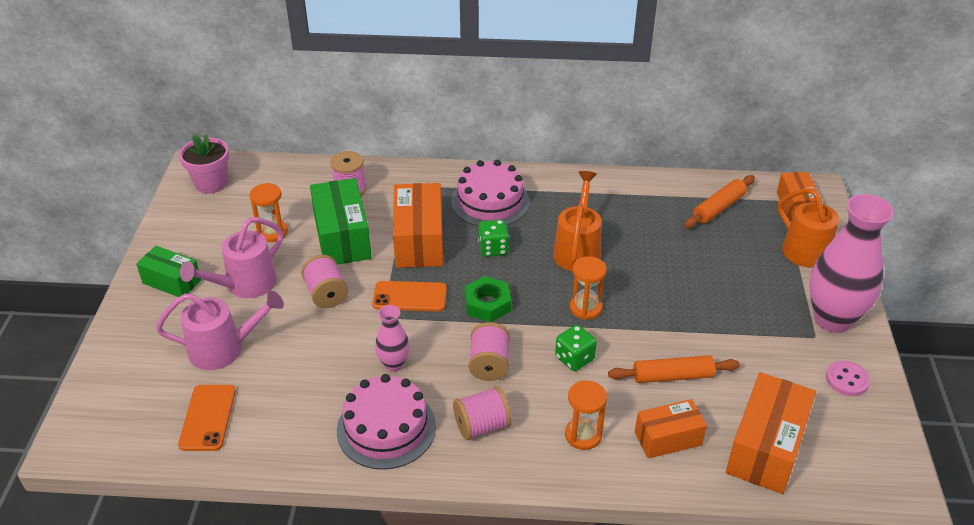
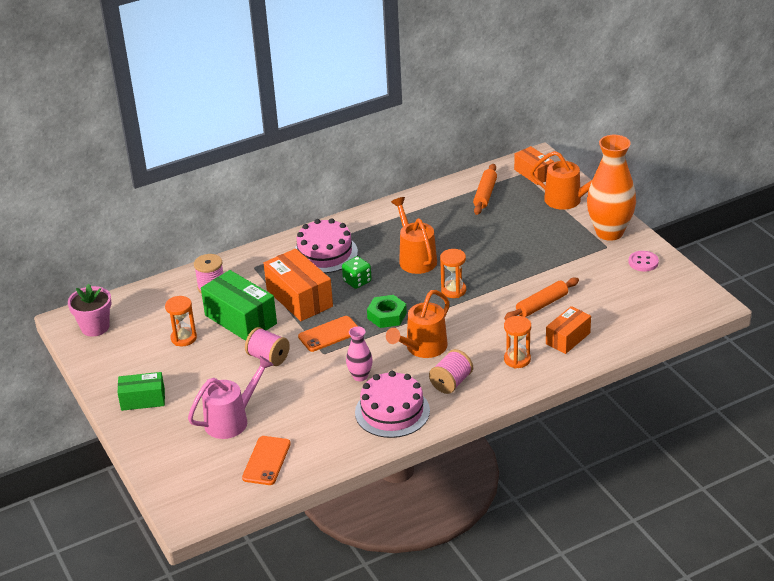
camera: 30 degrees left, 5 degrees down
(208, 417) = (266, 461): orange phone -> orange phone turned 45 degrees clockwise
(244, 285) = (202, 378): pink watering can -> none
(489, 364) = (422, 348): pink spool -> orange watering can
(574, 358) = (473, 322): green dice -> none
(765, 448) = (626, 318): orange box -> none
(832, 319) = (609, 232): pink vase -> orange vase

